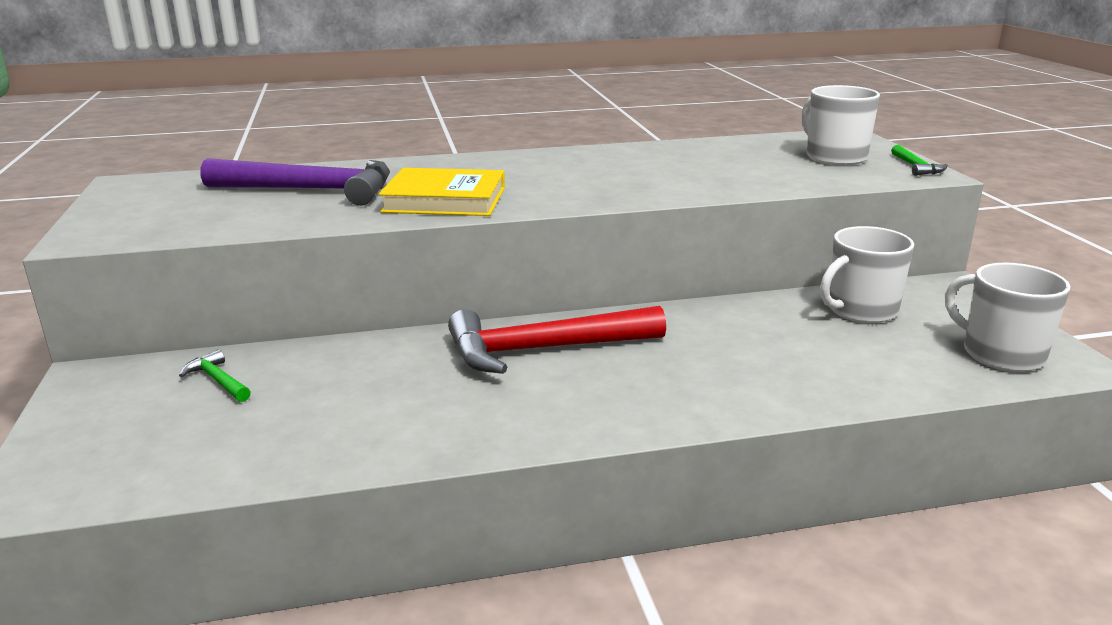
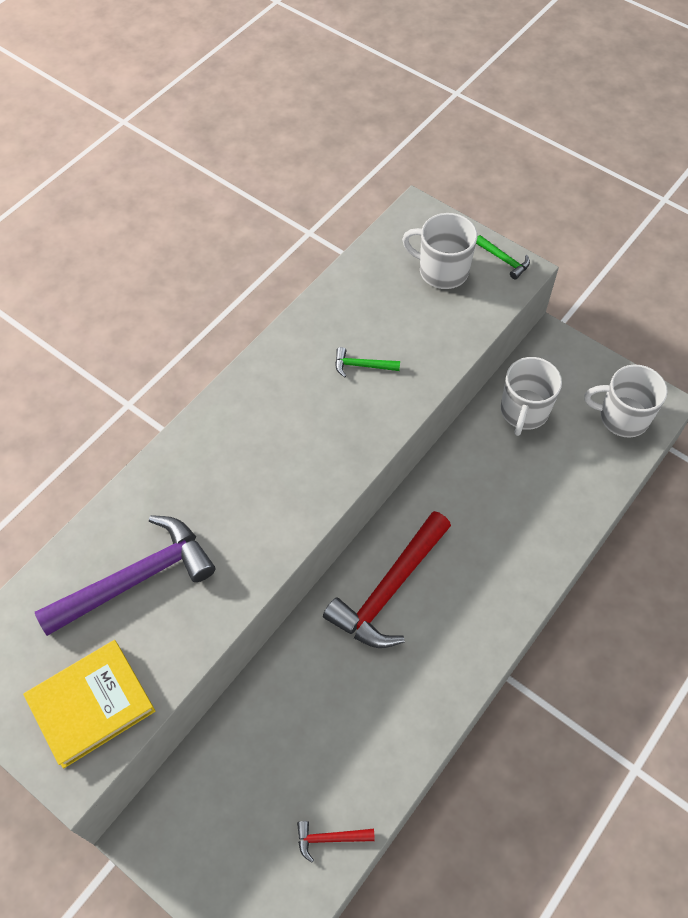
camera: 40 degrees left, 35 degrees up
(213, 465) = (329, 838): none -> red hammer
(218, 380) = (233, 772): green hammer -> green hammer (362, 365)
(445, 200) = (254, 527): yellow book -> yellow book (91, 705)

